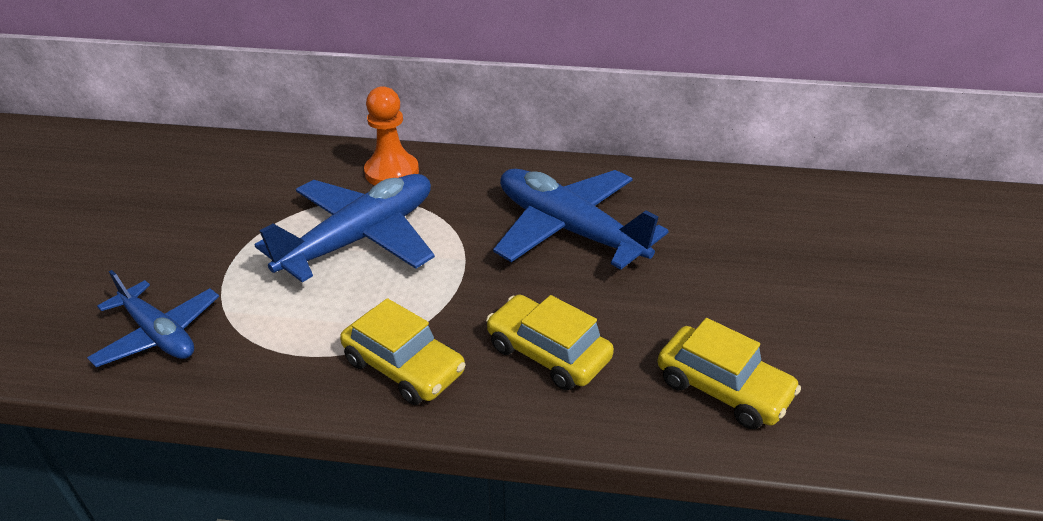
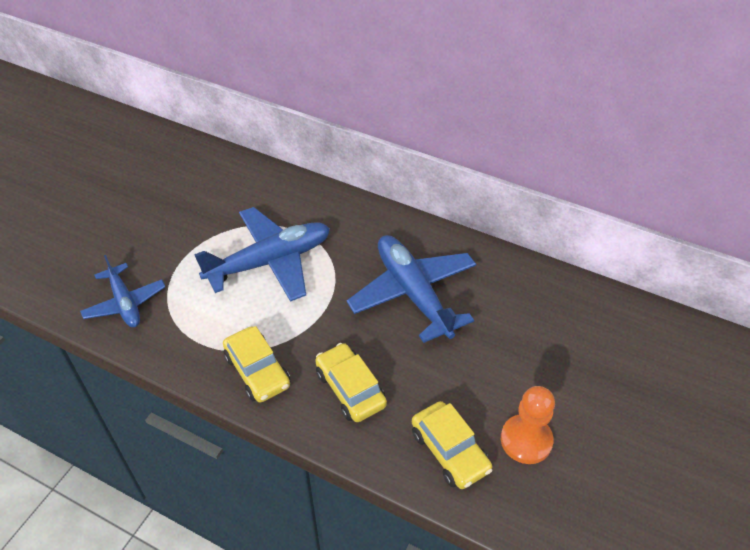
camera: 20 degrees right, 10 degrees up
(392, 172) = (313, 208): orange pawn -> orange pawn (526, 440)

